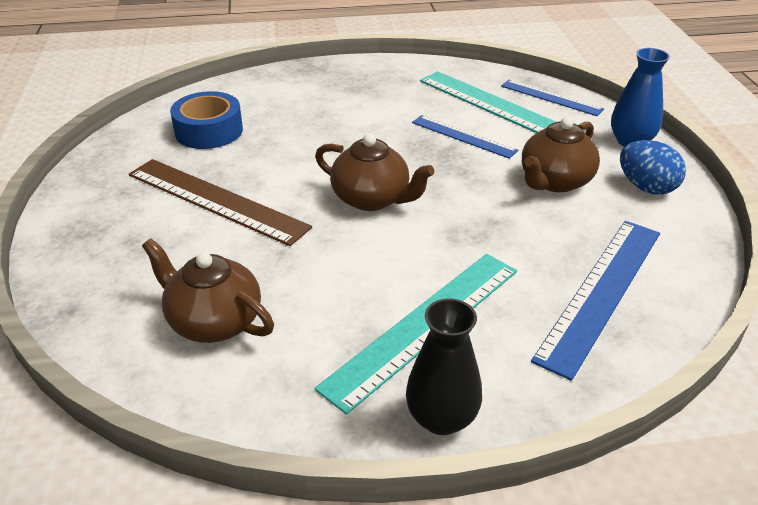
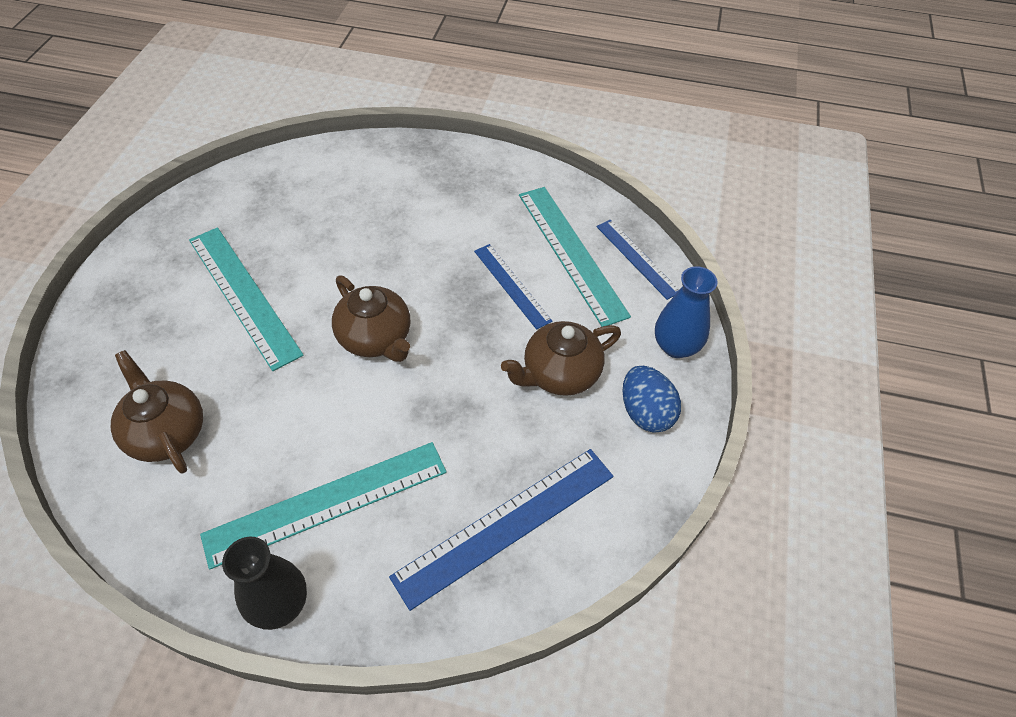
camera: 20 degrees right, 15 degrees up
(209, 131) = (285, 205): blue tape -> none
(216, 200) = (243, 295): brown ruler -> turquoise ruler

